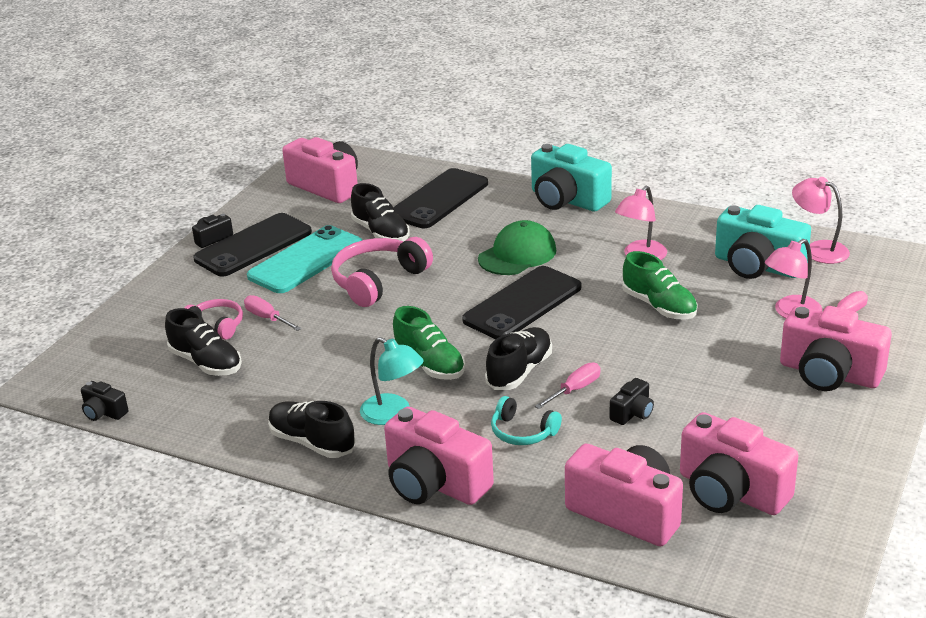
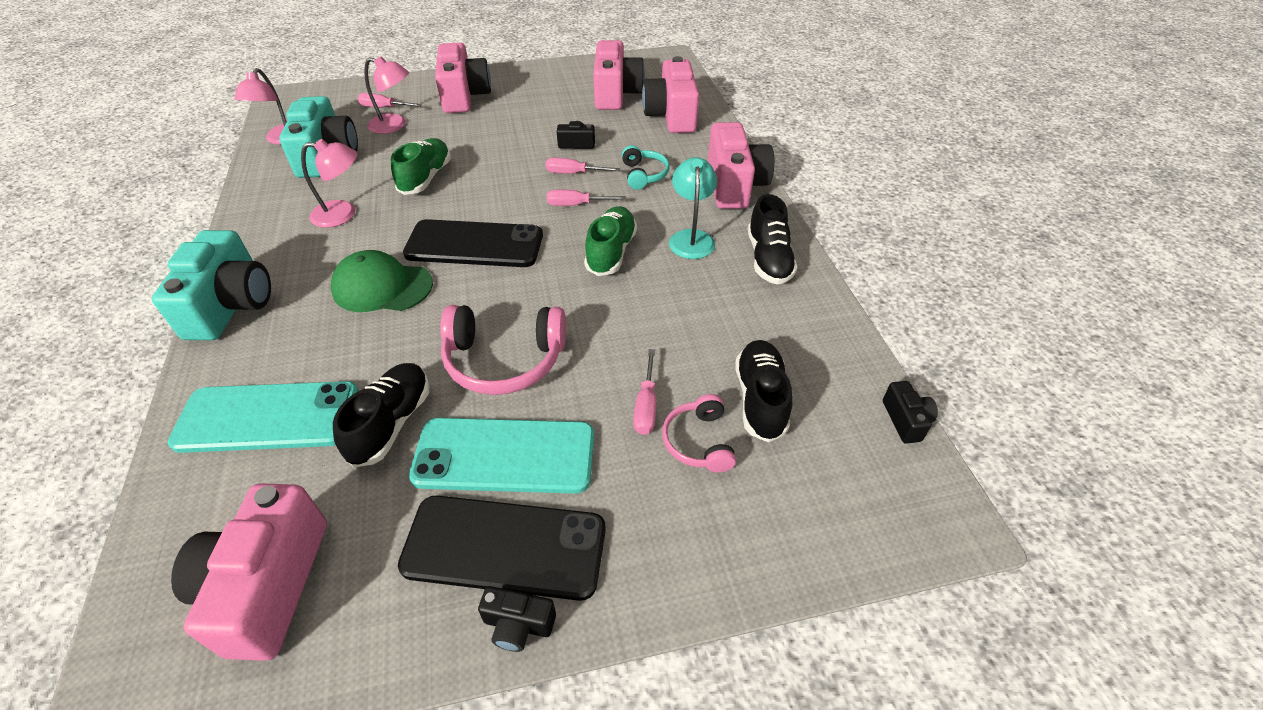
camera: 130 degrees left, 15 degrees up
(439, 199) = (268, 417): black phone -> turquoise phone
(519, 371) = (575, 205): black shoe -> pink screwdriver

